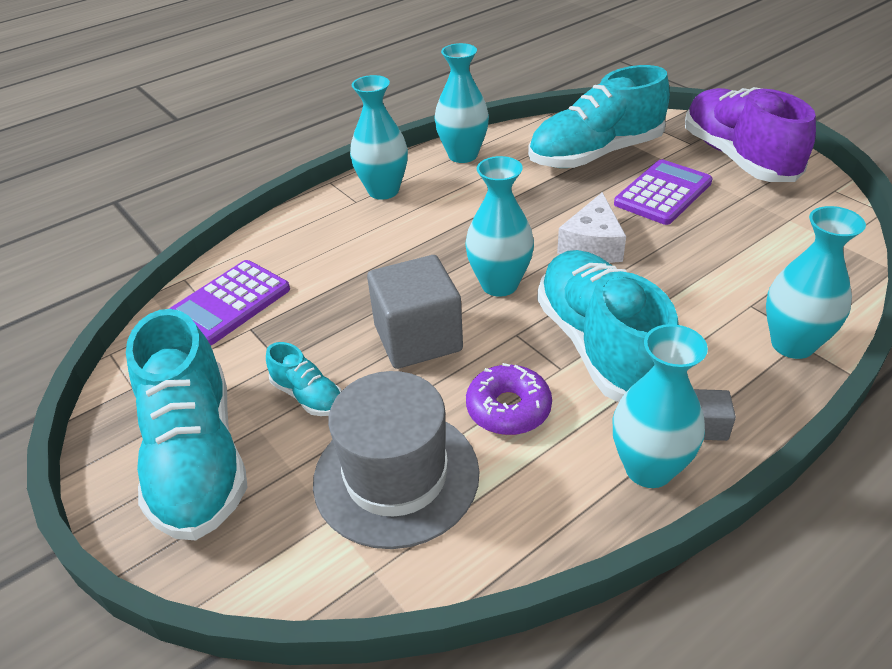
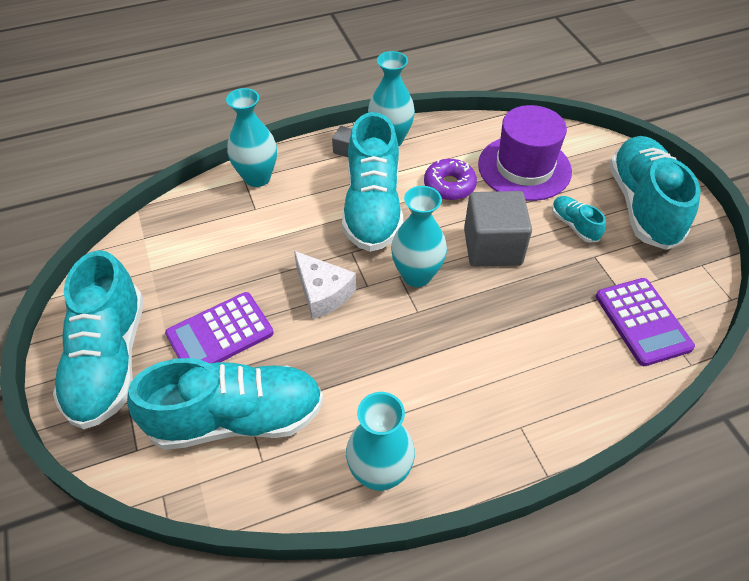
camera: 165 degrees left, 10 degrees up
(229, 303) = (642, 322): purple calculator -> purple calculator turned 105 degrees clockwise
(383, 191) = (488, 435): turquoise vase -> none
(396, 476) = (524, 168): grey hat -> purple hat
(592, 245) = (323, 293): white cheese -> white cheese turned 105 degrees clockwise
(738, 158) = (109, 360): purple shoe -> turquoise shoe

